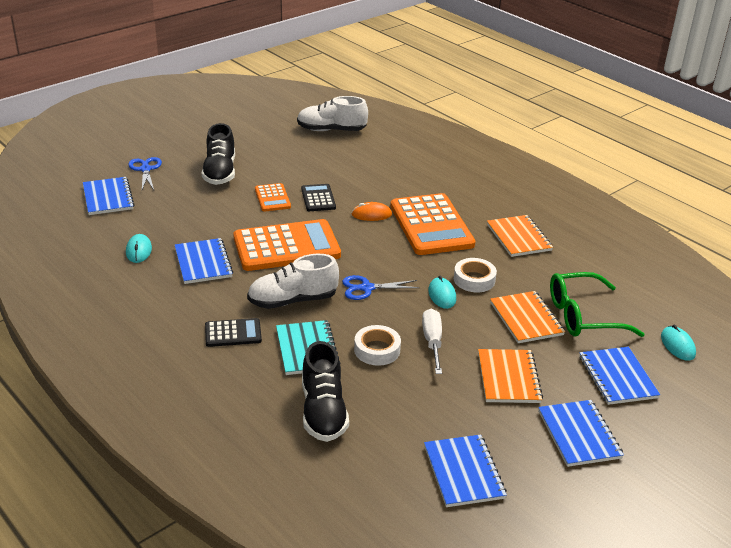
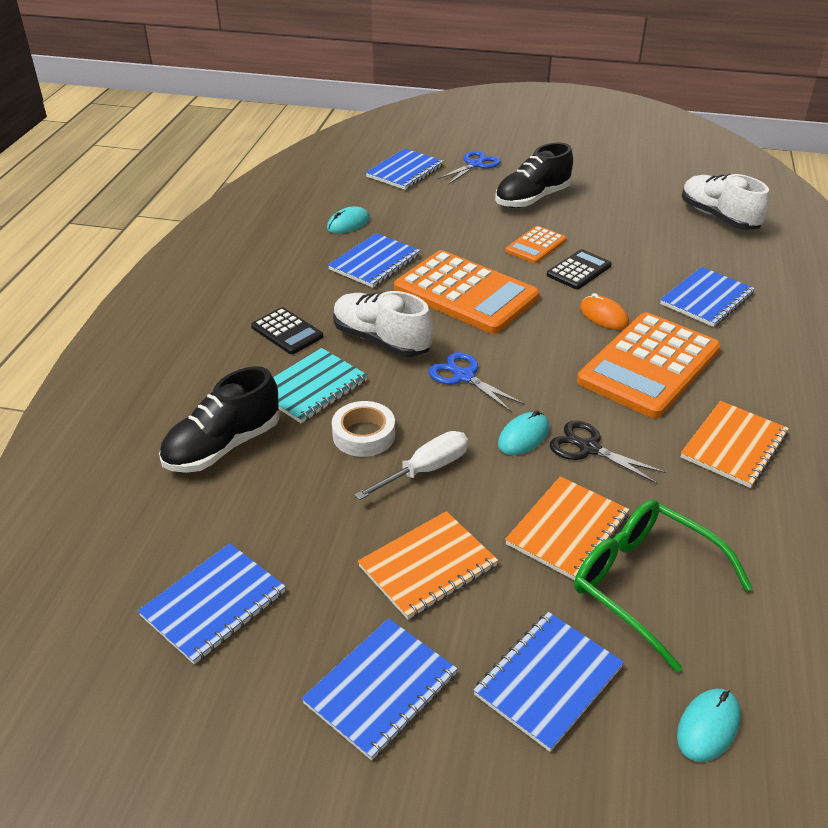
camera: 55 degrees right, 5 degrees up
(398, 177) = (706, 299): none -> blue notebook
(474, 279) = (589, 448): white tape -> black scissors

